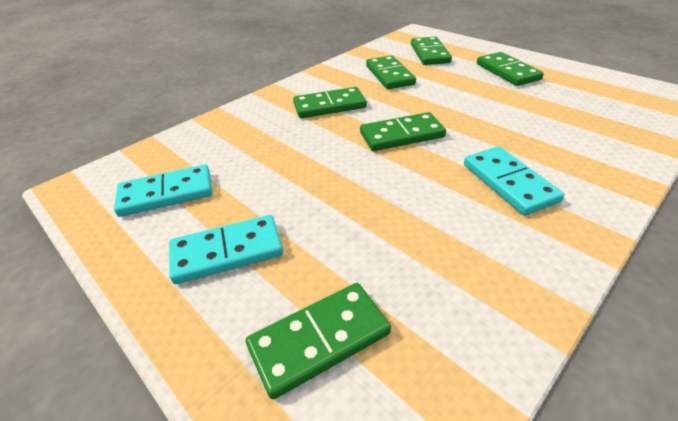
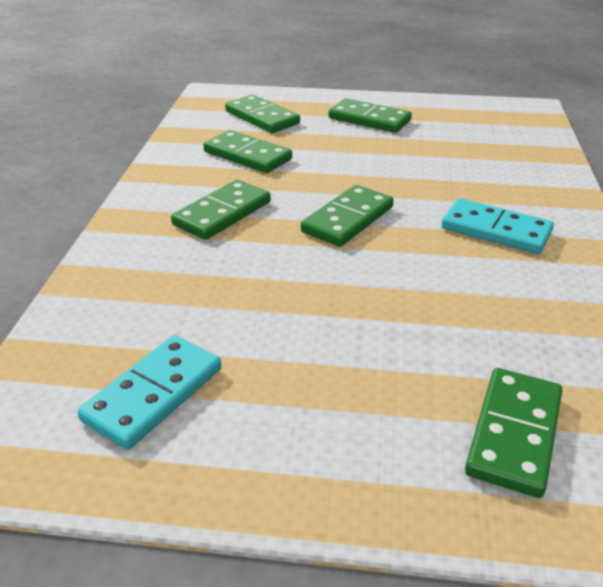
camera: 40 degrees left, 5 degrees down
(227, 252) = (325, 413): turquoise domino -> none

